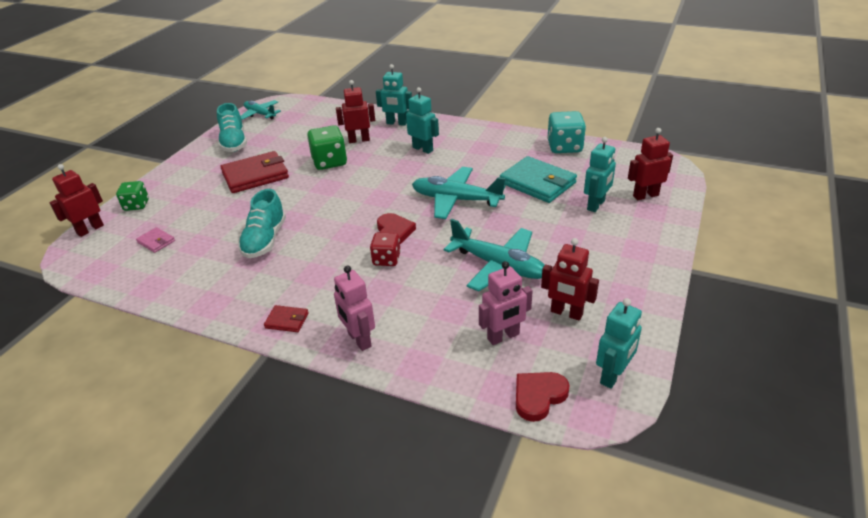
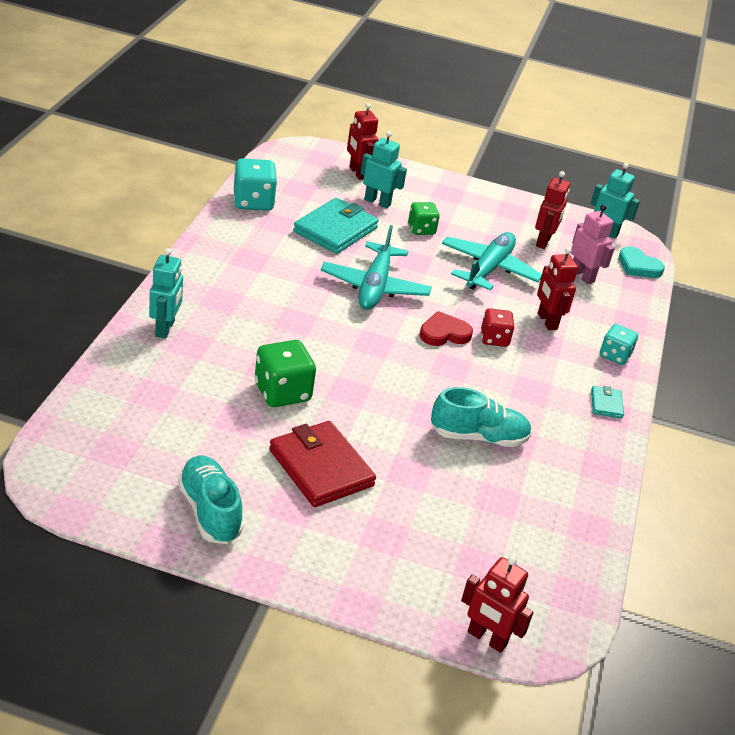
camera: 105 degrees left, 0 degrees up
(136, 205) = (415, 597): green dice -> green dice (421, 229)
(156, 241) = (501, 546): pink wallet -> none
(234, 143) = (210, 511): turquoise shoe -> turquoise shoe turned 90 degrees counterclockwise
(260, 114) = (96, 492): turquoise plane -> none
(287, 320) = (606, 404): red wallet -> turquoise wallet
(359, 140) = (216, 365): red robot -> red robot (547, 321)
(359, 340) = (614, 355): pink robot -> turquoise dice
(423, 149) = (249, 306): turquoise robot -> none
(538, 396) = (638, 266): red heart -> turquoise heart

